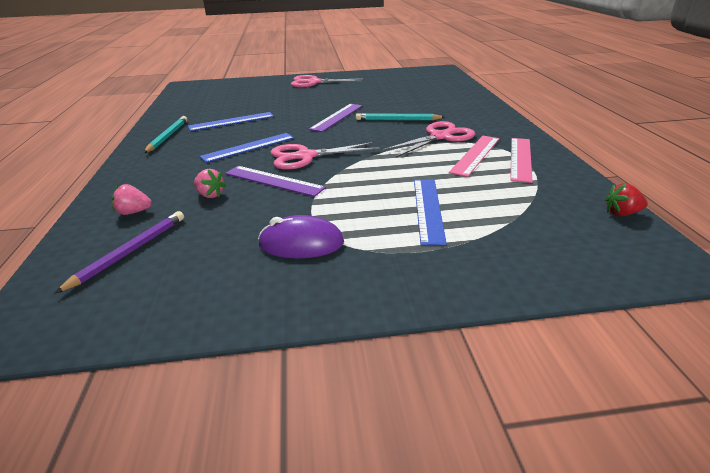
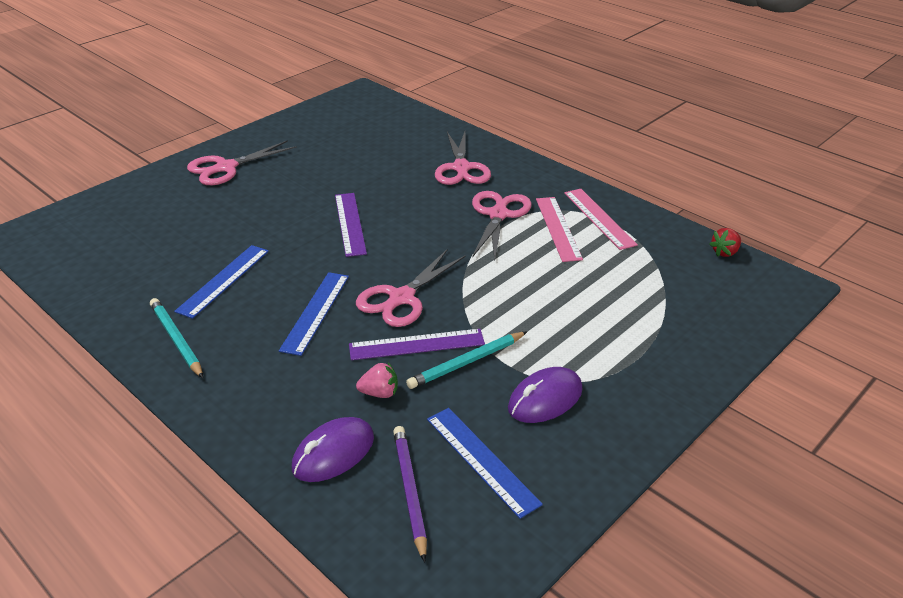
camera: 40 degrees left, 5 degrees up
(134, 212) = (333, 453): pink strawberry -> purple mouse
(397, 120) = (425, 204): turquoise pencil -> turquoise pencil (466, 362)
(428, 209) = (595, 312): blue ruler -> blue ruler (482, 460)
(451, 110) = (461, 168): none -> pink scissors

